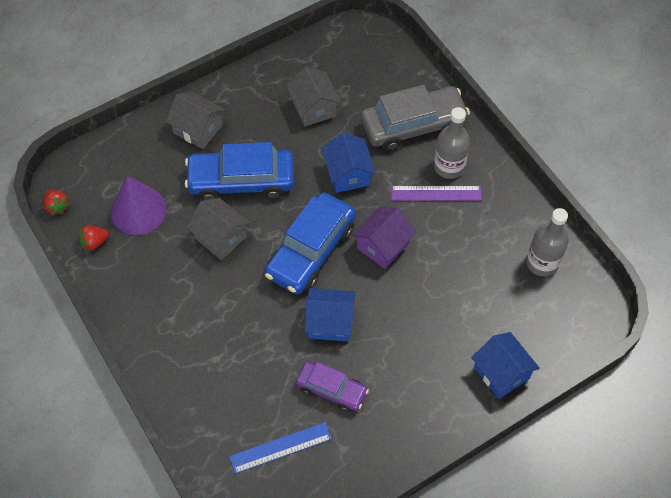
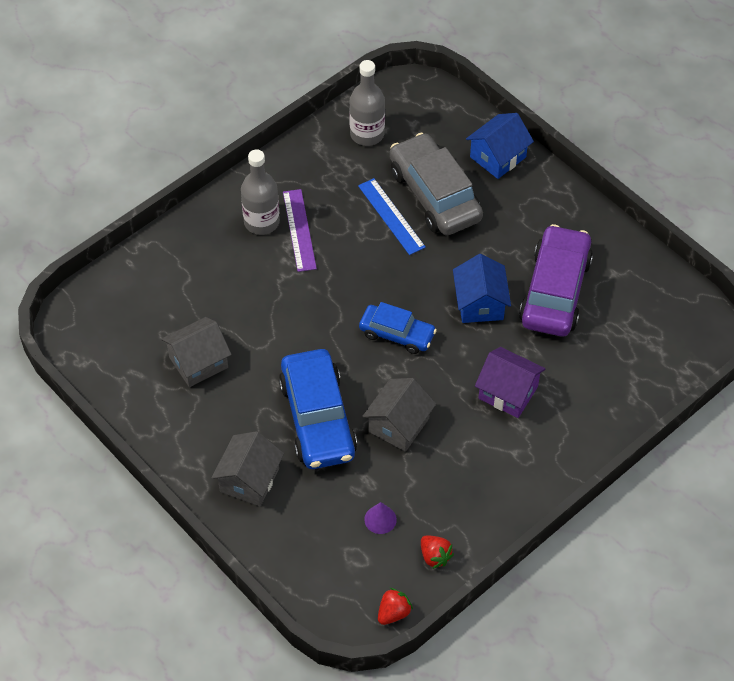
camera: 100 degrees left, 5 degrees down
(138, 210) = (380, 519): purple cone -> purple cone, size x0.46
(280, 448) = (629, 324): blue ruler -> blue ruler (391, 216)
(311, 250) = (397, 334): blue car -> blue car, size x0.59
(331, 390) = (555, 291): purple car -> purple car, size x1.69
(348, 174) = (288, 314): blue house -> none
(383, 245) = (376, 269): purple house -> purple house (508, 392)
(413, 125) = (209, 261): grey car -> grey car (434, 195)

